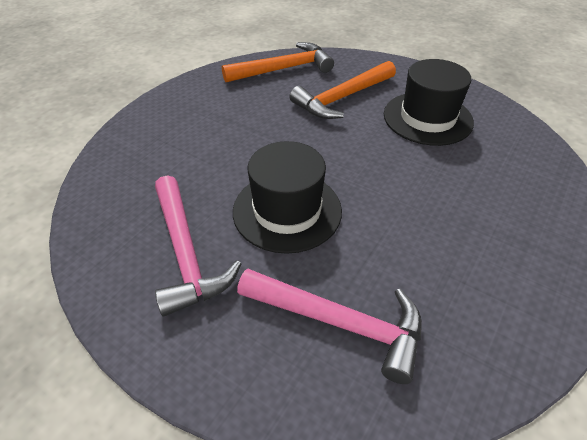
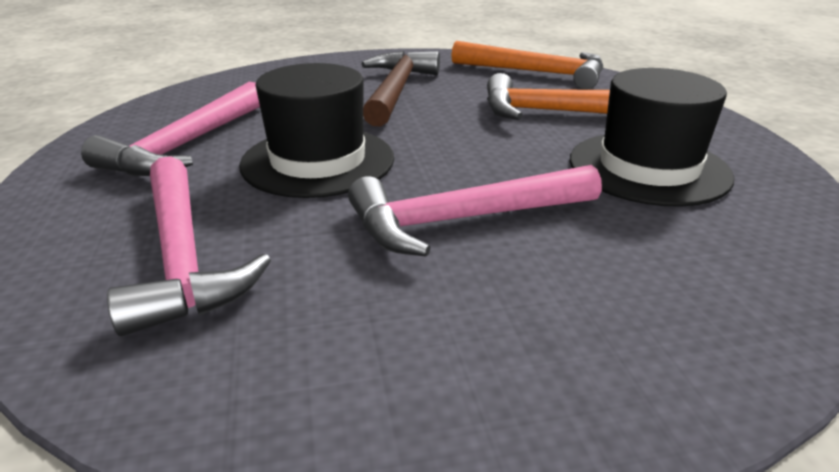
camera: 45 degrees right, 15 degrees down
(232, 126) = (396, 90): none -> brown hammer
(411, 201) = (463, 220): none -> pink hammer

